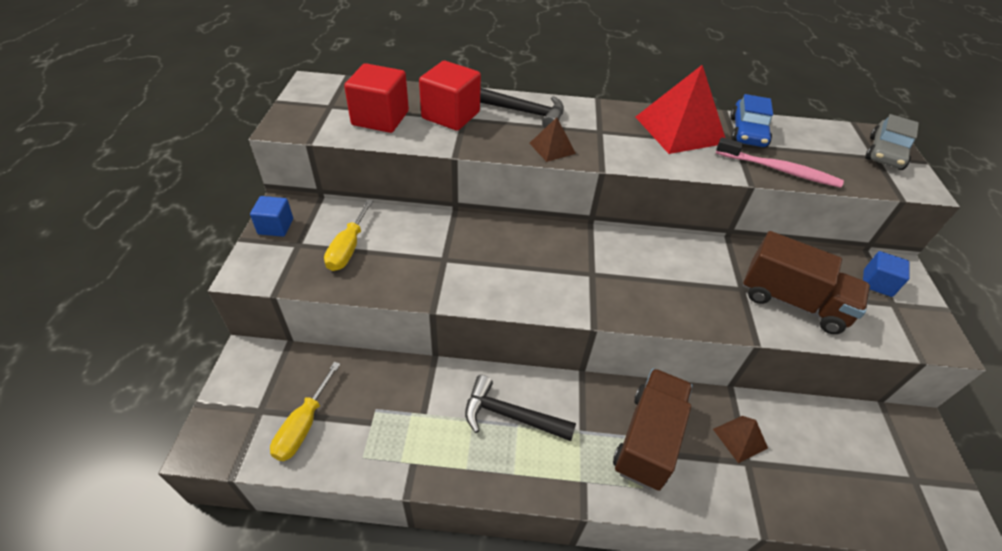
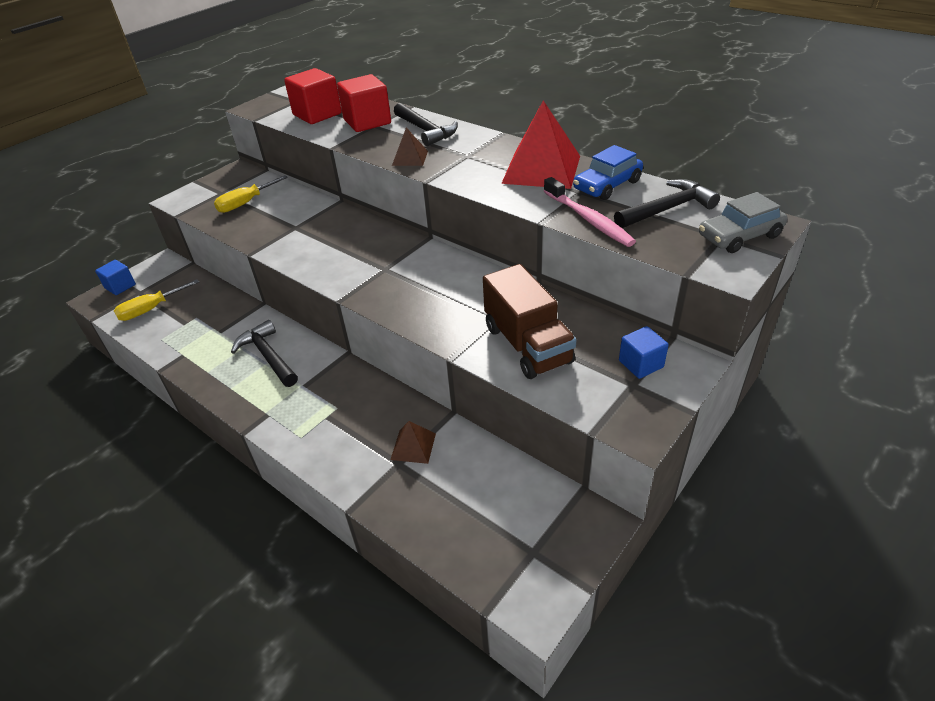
camera: 40 degrees right, 5 degrees down
(275, 226) = (220, 179): blue cube -> blue cube (120, 286)
(648, 439) = (342, 412): brown truck -> none
(814, 143) = (667, 209): none -> black hammer

